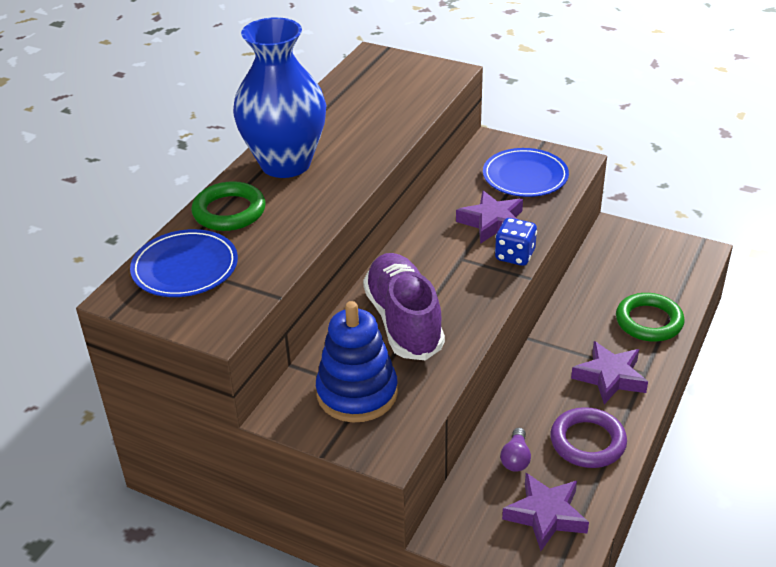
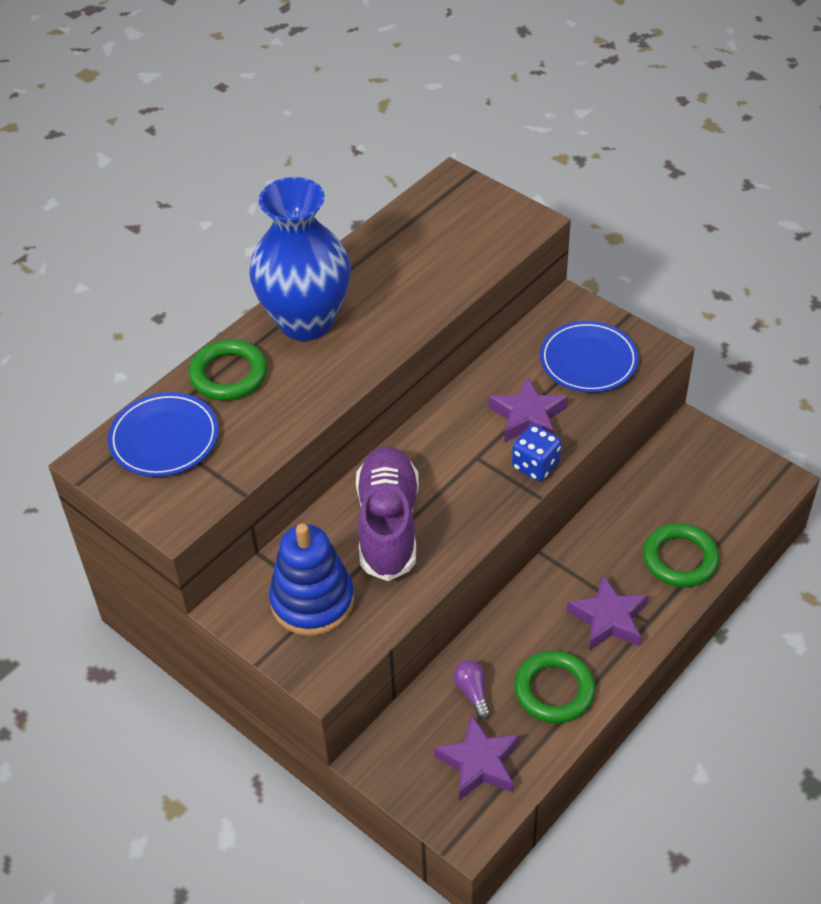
camera: 15 degrees right, 10 degrees up
(515, 458) = (472, 692): purple light bulb -> purple light bulb turned 135 degrees clockwise
(587, 442) = (554, 690): purple ring -> green ring

